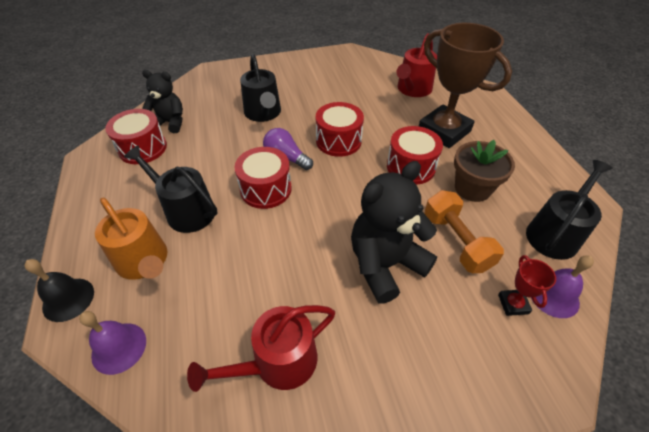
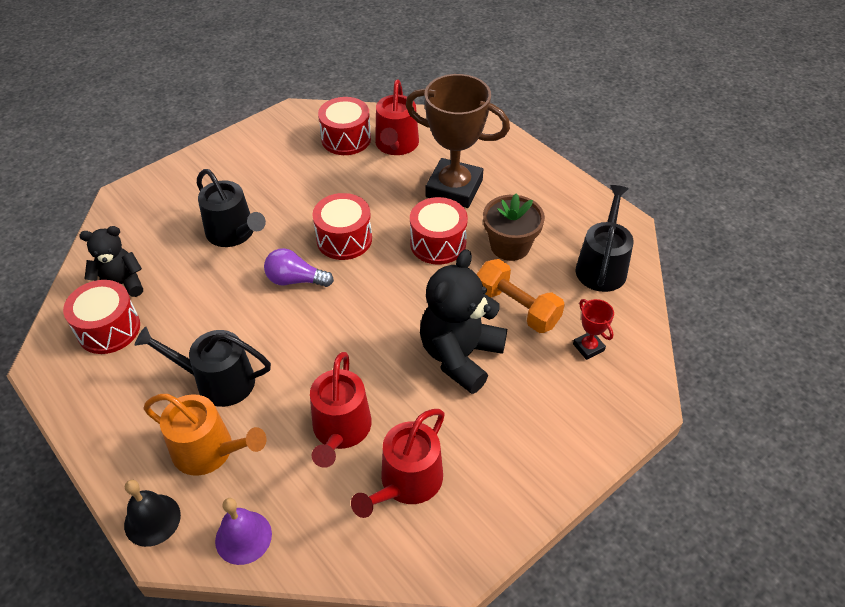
camera: 25 degrees left, 0 degrees up
(250, 288) = (340, 430): none -> red watering can
(266, 189) = (294, 324): red drum -> red drum (346, 139)
(553, 296) = (619, 326): purple bell -> none

